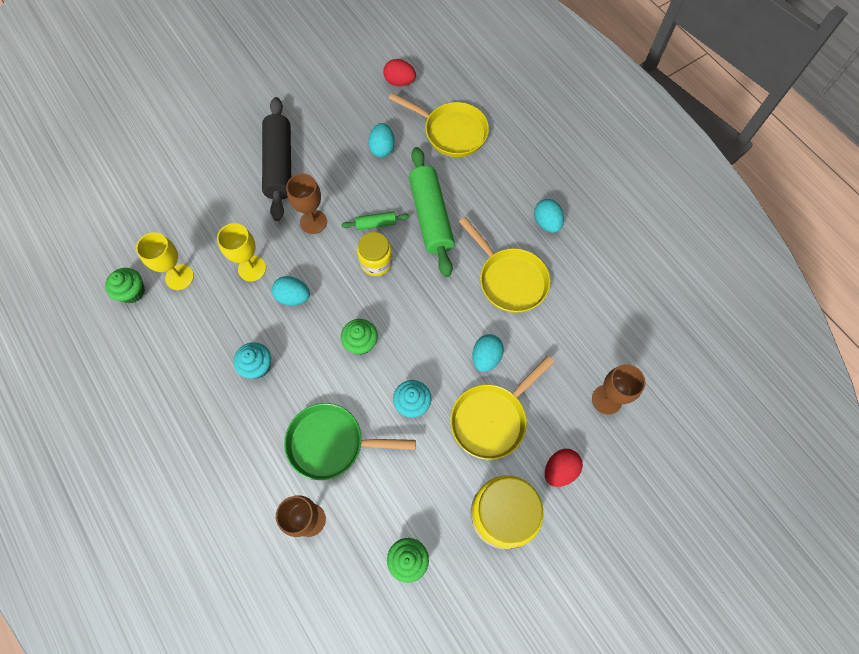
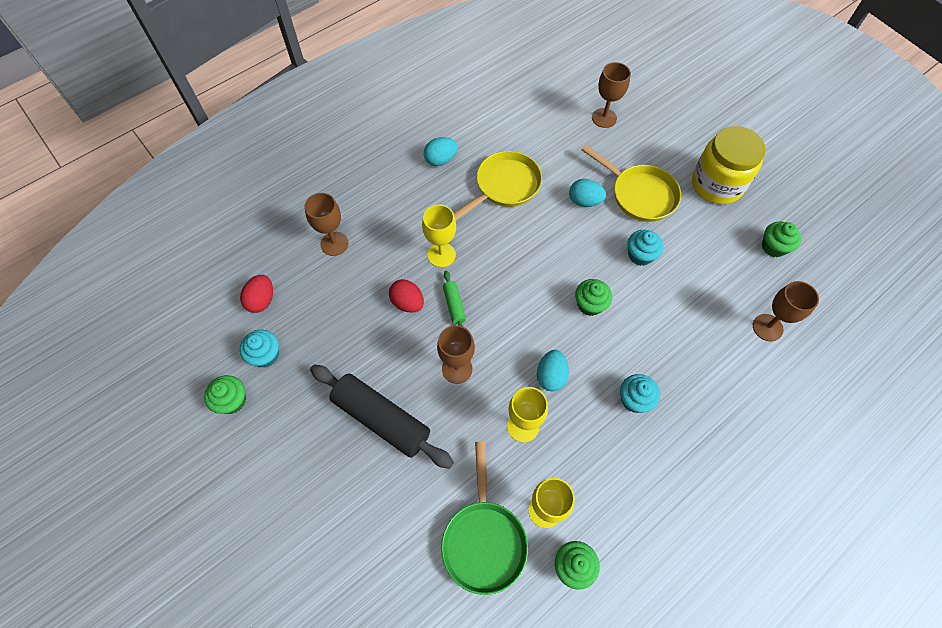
camera: 95 degrees left, 5 degrees down
(279, 165) = (381, 419): black rolling pin -> black rolling pin turned 45 degrees clockwise
(314, 68) = (232, 400): none -> green cupcake
(331, 443) = (694, 318): green pan -> green pan (484, 540)
(349, 87) = (265, 355): none -> turquoise cupcake
(376, 262) = (499, 300): yellow jar -> none
(382, 148) = (356, 309): turquoise egg -> none
(431, 217) = (441, 255): green rolling pin -> yellow goblet
(451, 132) = (334, 244): yellow pan -> brown goblet
(559, 470) = (670, 148): red egg -> red egg (407, 303)

